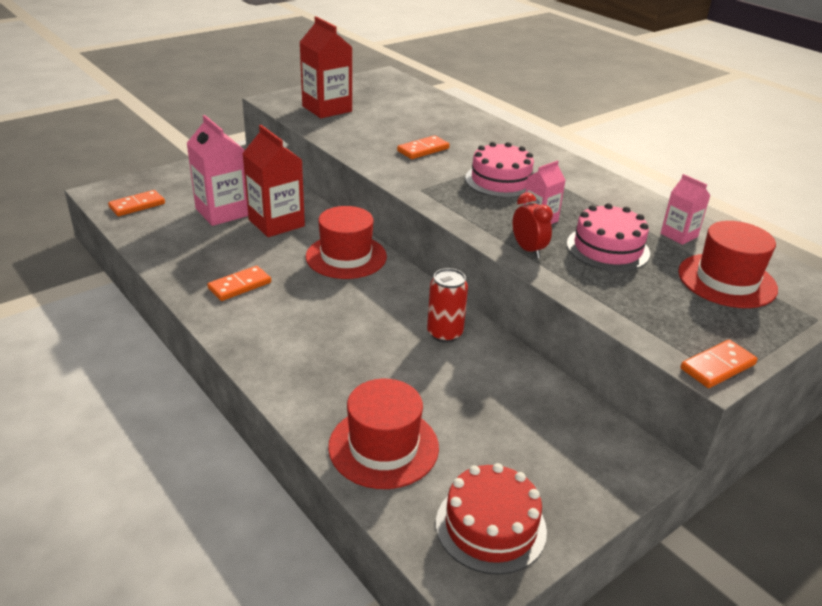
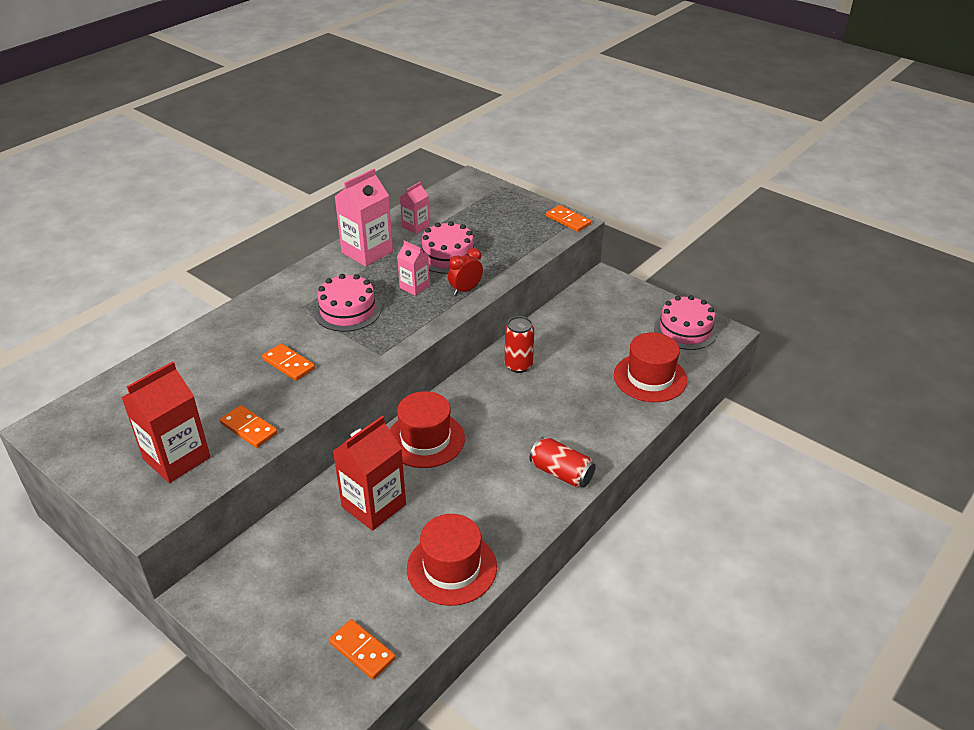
camera: 100 degrees left, 5 degrees up
(222, 212) = (360, 559): pink carton -> pink carton (367, 252)
(239, 285) = (499, 500): orange domino -> orange domino (249, 428)
(251, 330) = (561, 473): none -> red can
(490, 526) = (685, 330): red cake -> pink cake
(727, 280) = (471, 212): red hat -> red hat (451, 568)

